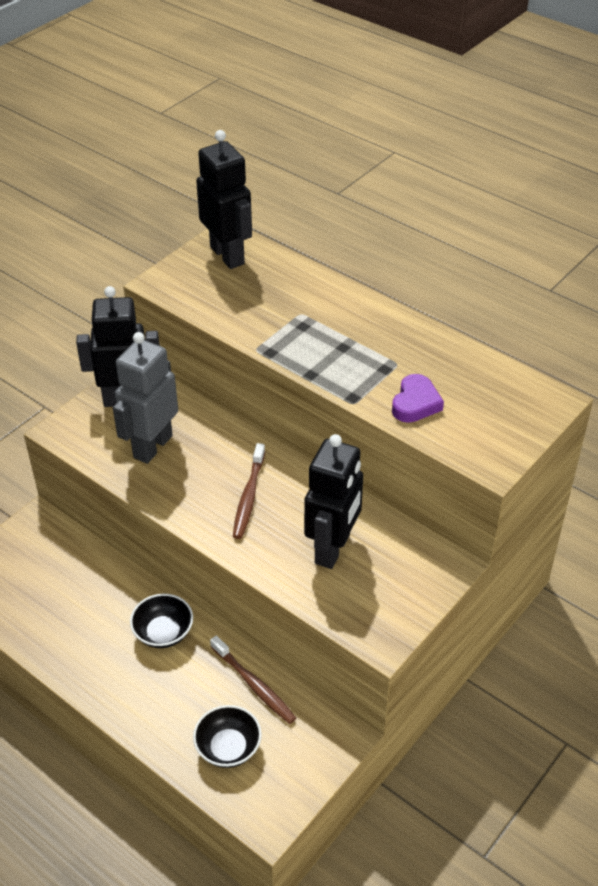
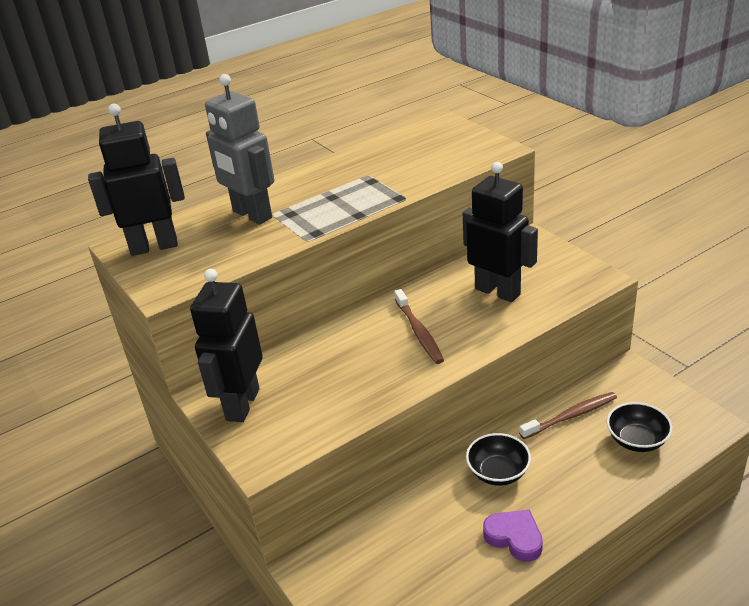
camera: 70 degrees left, 10 degrees down
(152, 446) = (323, 389): grey robot -> grey robot (251, 215)
(249, 496) = (419, 332): brown toothbrush -> brown toothbrush turned 45 degrees clockwise
(415, 403) = (419, 172): purple heart -> purple heart (514, 538)

